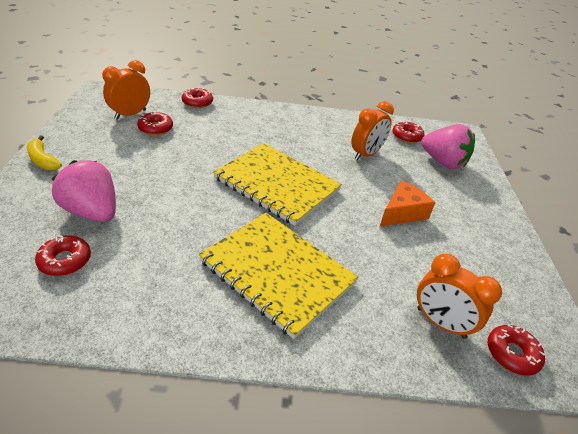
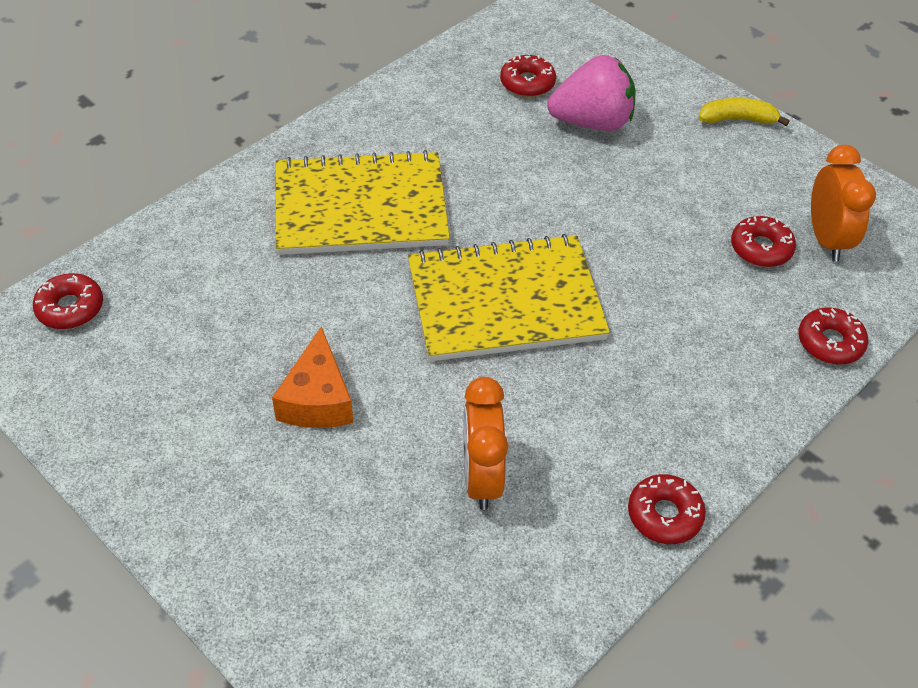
camera: 135 degrees right, 10 degrees up
(407, 136) = (478, 611): red donut -> red donut (664, 515)
(440, 323) = (161, 284): orange clock -> none
(443, 162) = (355, 591): pink strawberry -> none

